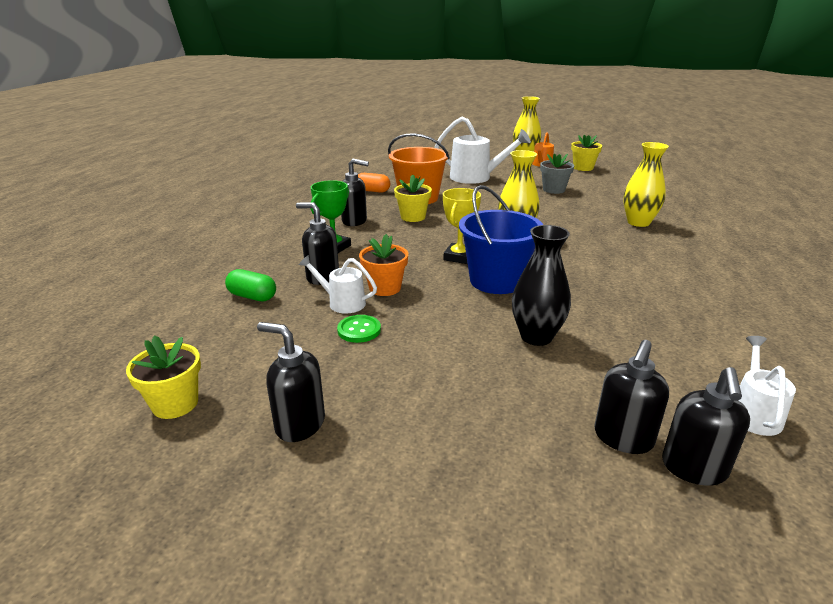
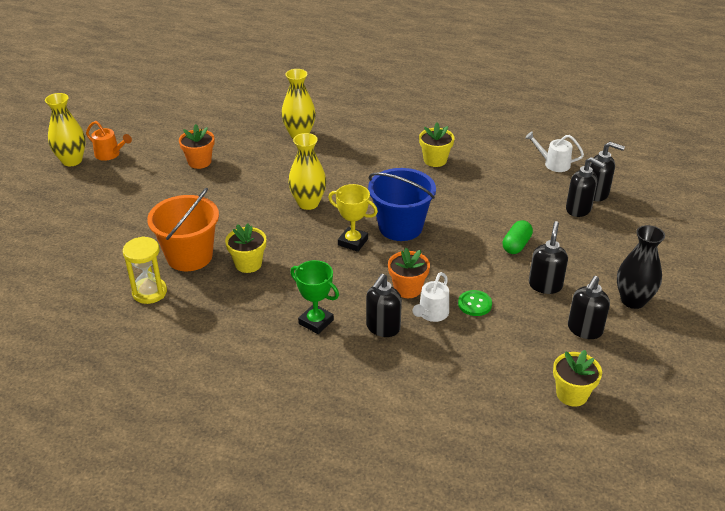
camera: 85 degrees left, 10 degrees up
(252, 296) = (417, 372): green capsule -> green capsule (516, 245)
(355, 221) = (248, 307): black soap dispenser -> black soap dispenser (545, 285)
(372, 191) = (149, 292): orange capsule -> yellow hourglass
(476, 178) = (136, 207): white watering can -> none
(536, 337) = (483, 221): black vase -> black vase (633, 300)
(554, 190) = (199, 162): grey flower pot -> orange flower pot
(583, 168) = (136, 130): yellow flower pot -> yellow flower pot (435, 160)

